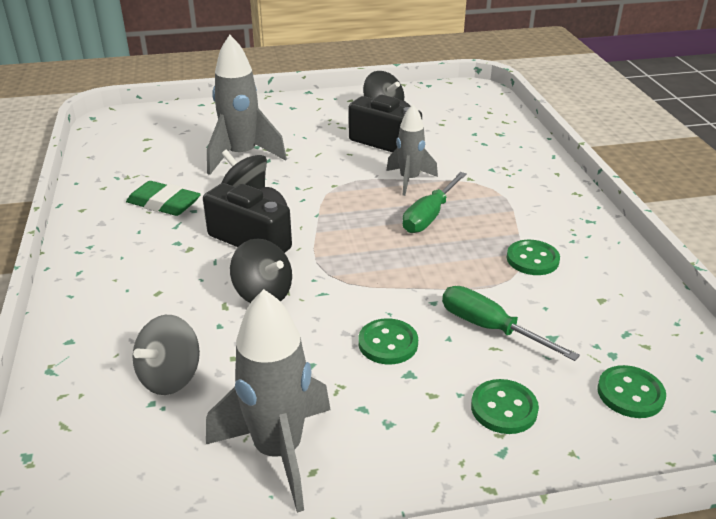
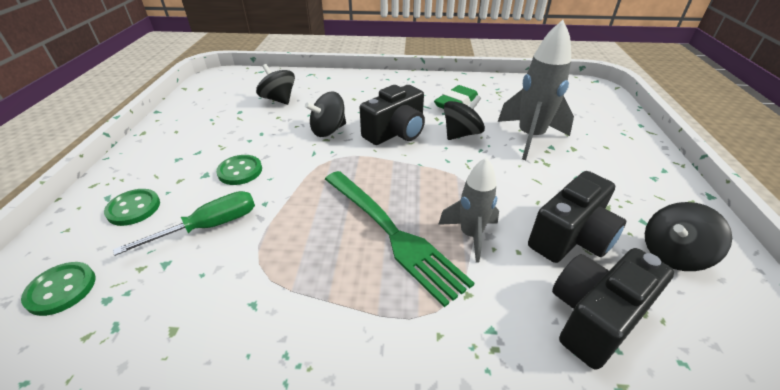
camera: 105 degrees right, 5 degrees up
(170, 377) = (279, 99): grey spinning top -> black spinning top
(278, 451) = (198, 123): grey rocket -> none
(429, 216) = (392, 233): green screwdriver -> green fork
(456, 137) = (595, 317): none -> black camera
(532, 259) = (275, 294): green button -> none

